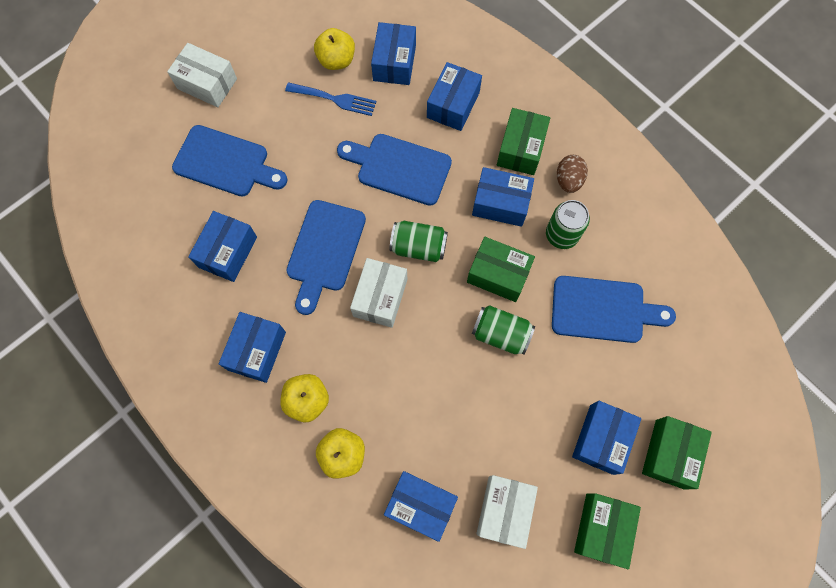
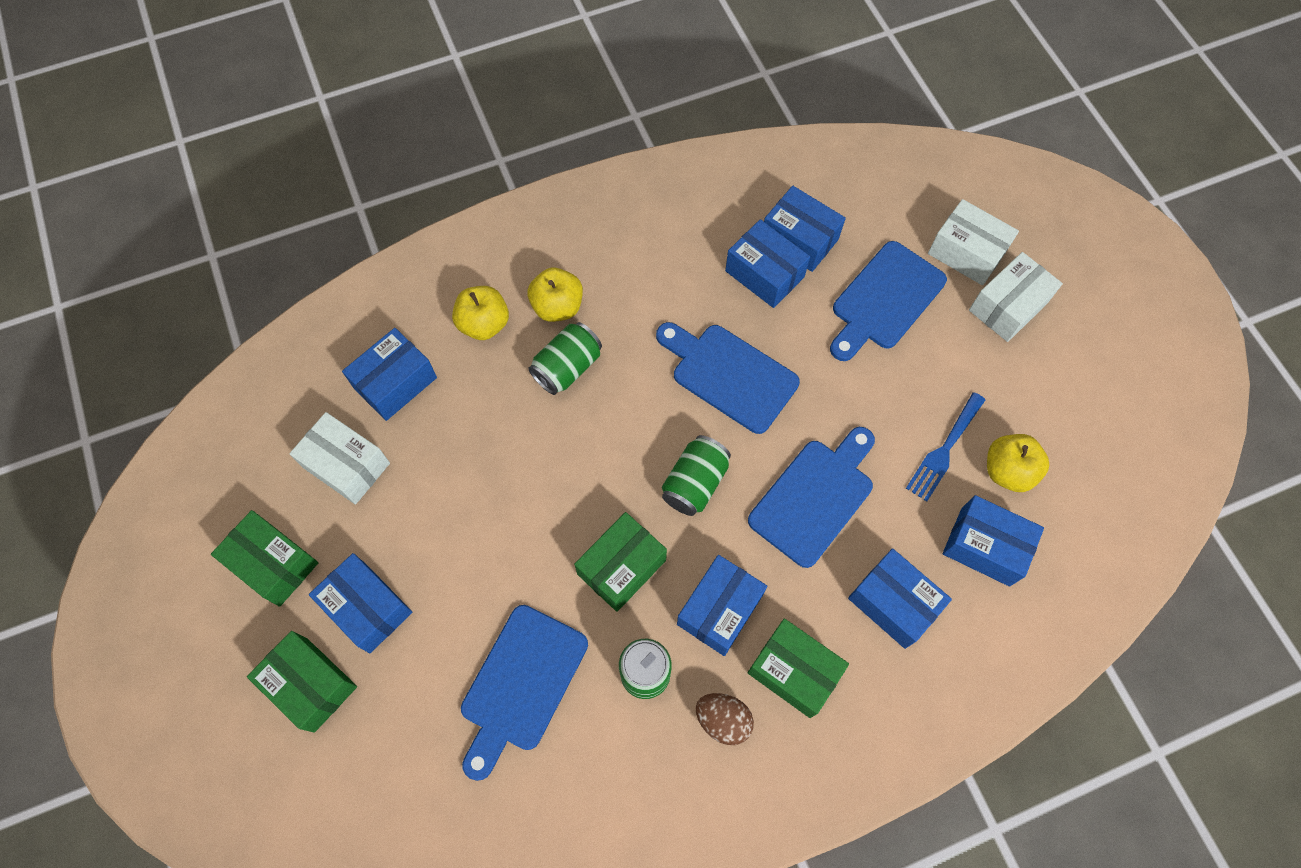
camera: 110 degrees right, 5 degrees down
(257, 351) = (634, 273): blue box -> blue box (799, 239)
(380, 297) = (646, 417): white box -> white box (966, 253)
(500, 334) = (544, 540): green can -> green can (567, 367)

